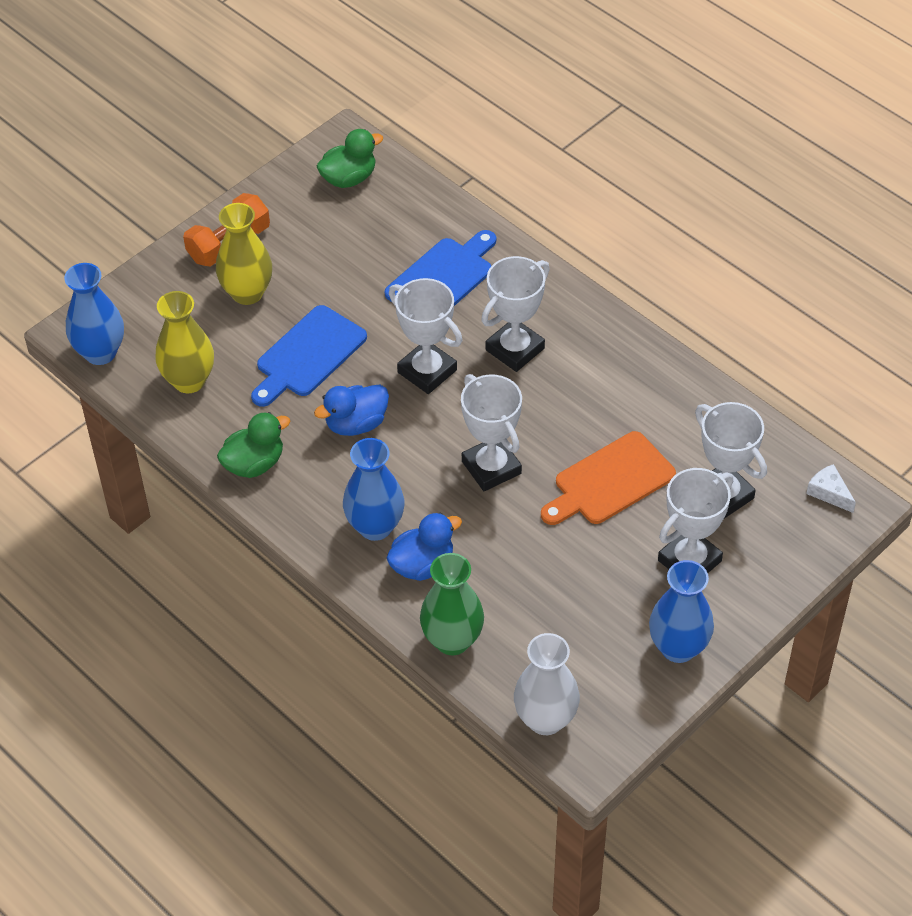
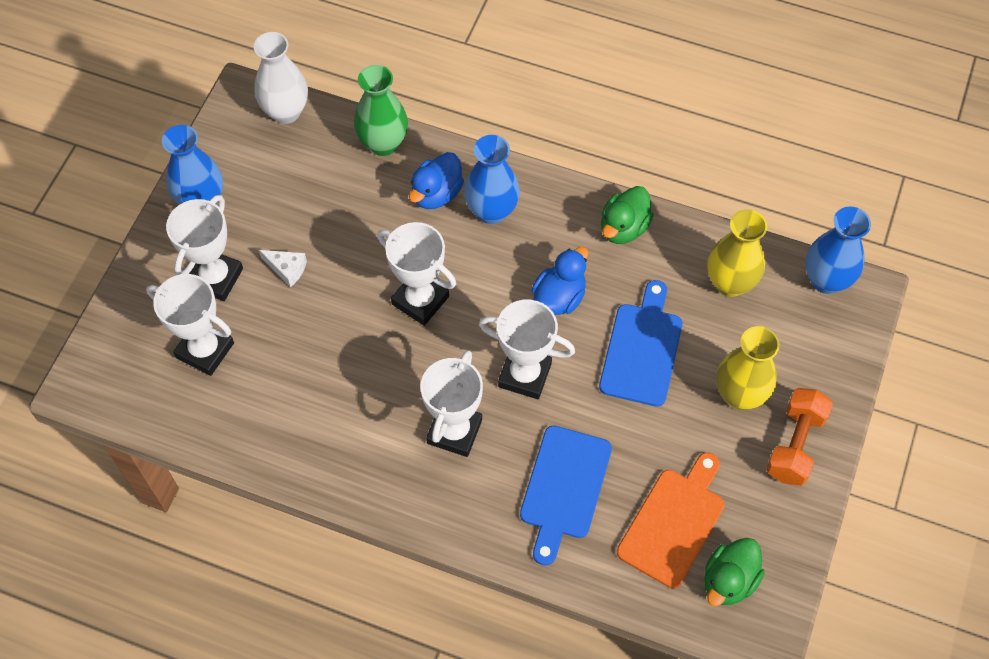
camera: 155 degrees right, 10 degrees up
(610, 481) = (310, 326): orange cutting board -> orange cutting board (673, 522)
(829, 492) = (108, 389): white cheese -> white cheese (287, 269)

